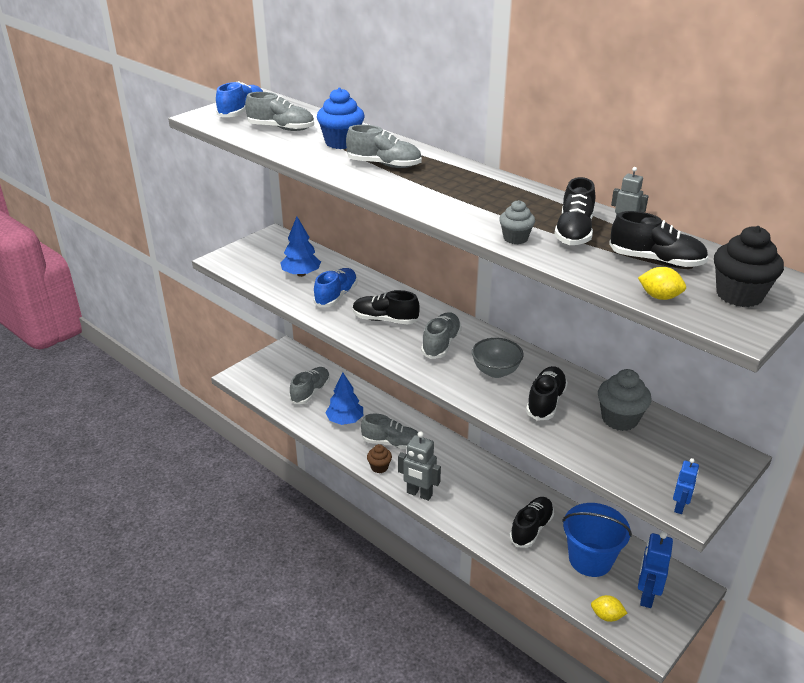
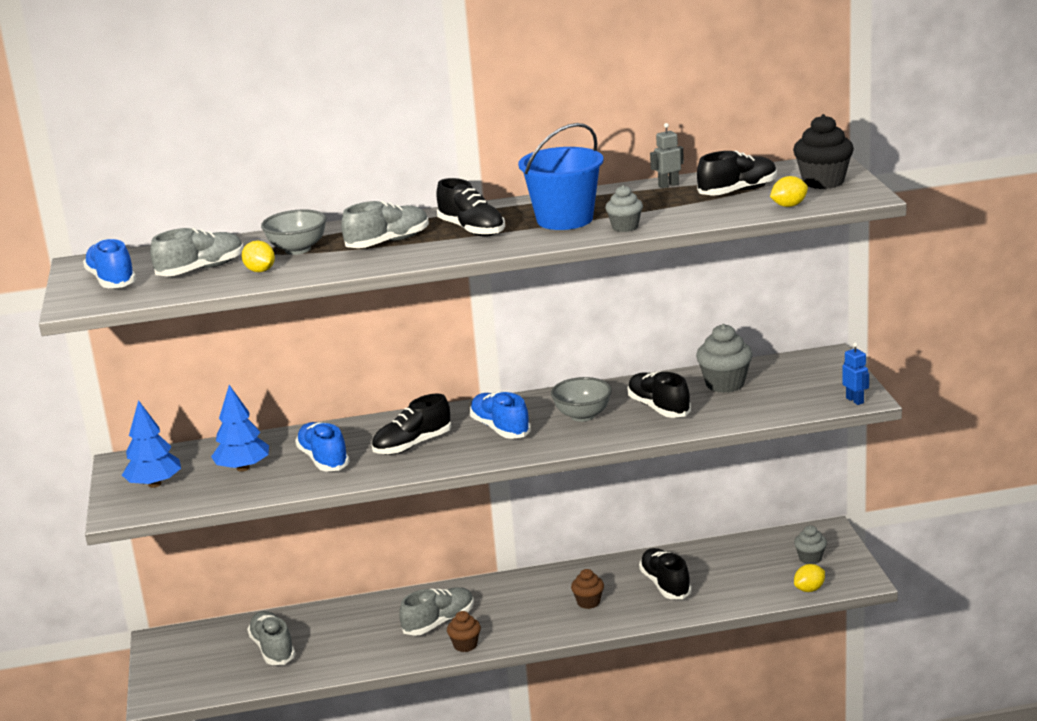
camera: 50 degrees left, 10 degrees down
(296, 144) = (260, 271): none -> yellow lemon
(341, 143) = (297, 249): blue cupcake -> grey bowl
(345, 420) = (358, 641): blue tree -> blue tree (154, 484)
(419, 494) = (538, 634): grey robot -> none
(441, 344) = (500, 428): grey shoe -> blue shoe
(474, 500) = (588, 602): none -> brown cupcake
(574, 232) = (649, 204): black shoe -> black shoe (472, 230)
(590, 559) = (739, 569): blue bucket -> blue bucket (564, 219)
(646, 596) = (810, 558): blue robot -> grey cupcake

